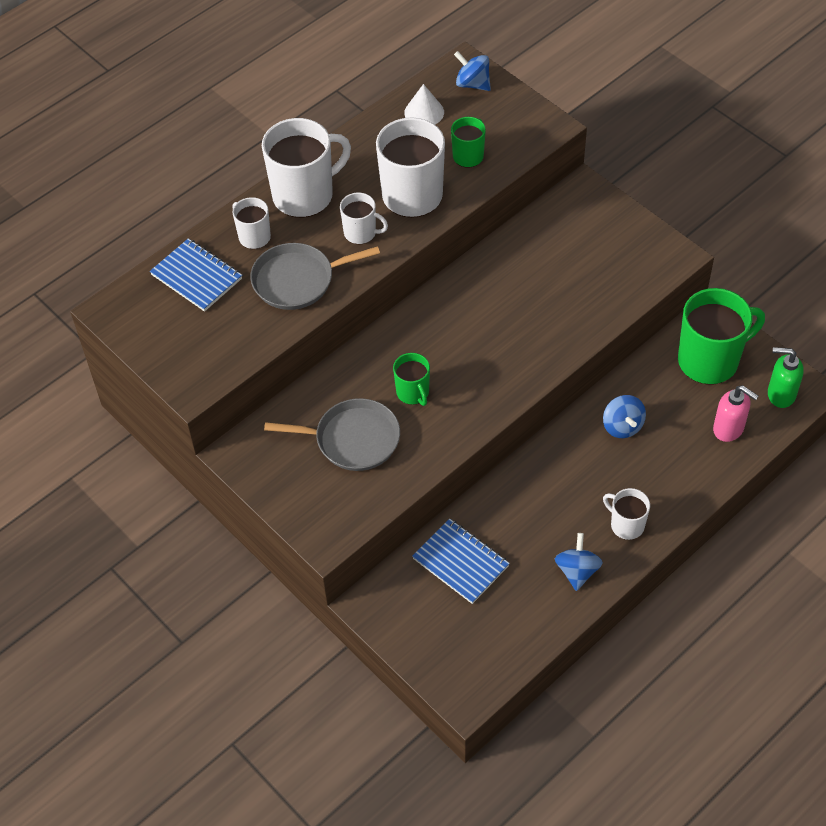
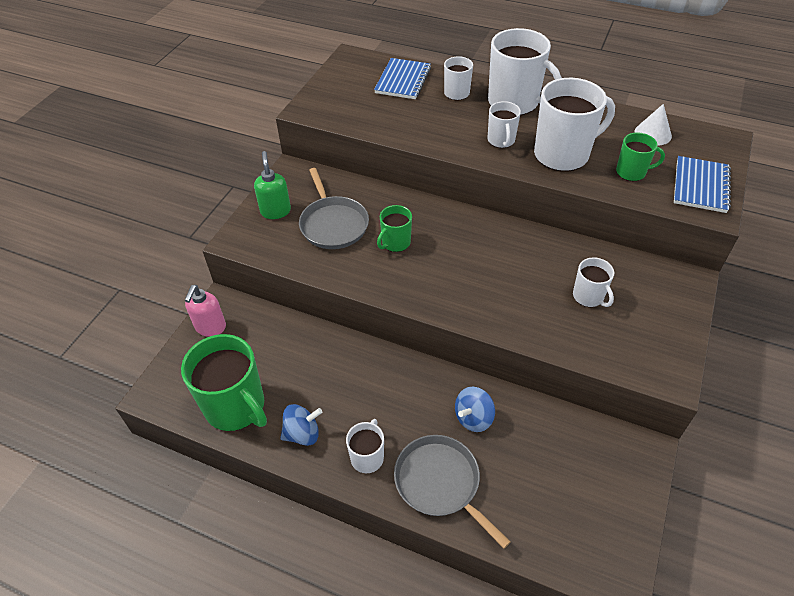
camera: 65 degrees right, 5 degrees down
(297, 280) = (432, 125): grey pan -> grey pan (440, 483)
(460, 562) = (279, 347): blue notebook -> blue notebook (700, 186)
(472, 84) = (711, 150): blue spinning top -> none
(565, 269) = (588, 297): none -> white mug
(709, 360) = (595, 468): green mug -> green mug (236, 407)
(729, 429) = (523, 513): pink soap dispenser -> pink soap dispenser (210, 327)
(780, 394) = (597, 552): green soap dispenser -> green soap dispenser (275, 211)

